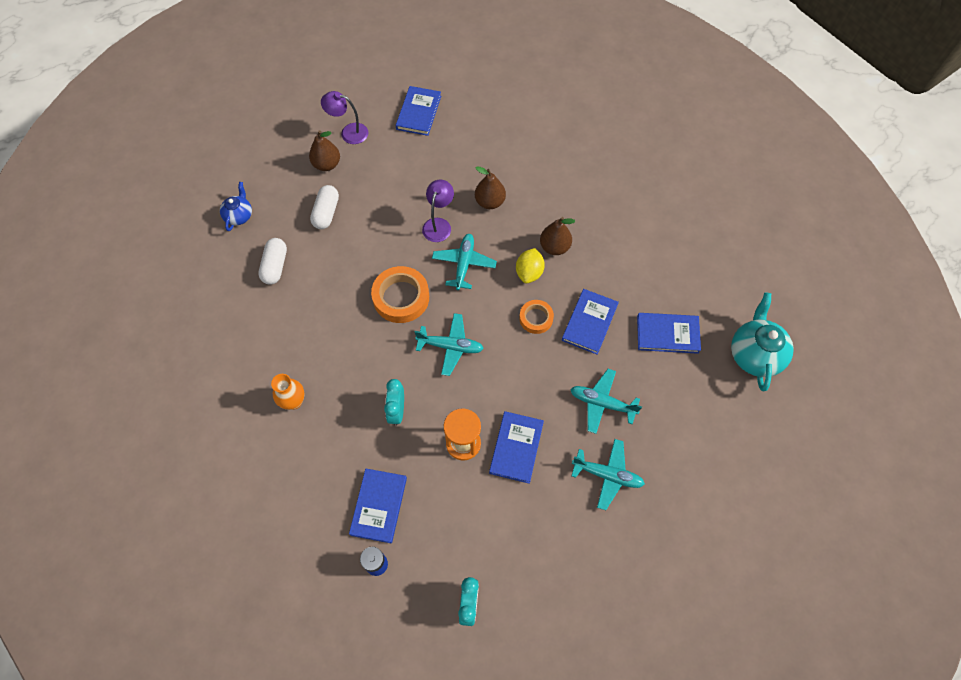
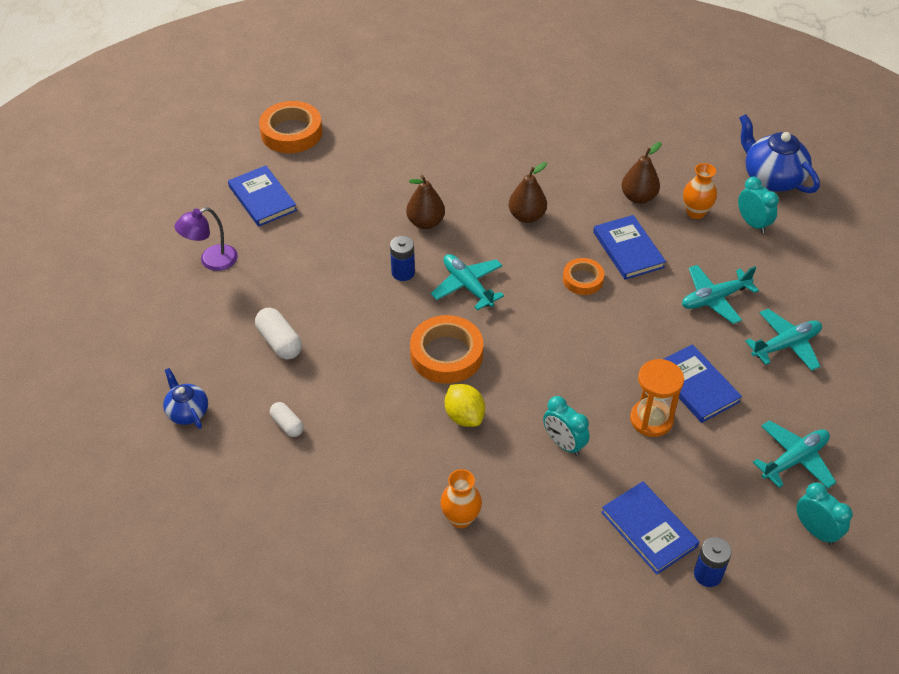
camera: 45 degrees left, 15 degrees down
(275, 266) = (287, 424): white capsule -> white capsule, size x0.64
(327, 164) = (225, 302): brown pear -> brown pear (638, 197)
(438, 224) = (403, 272): purple lamp -> blue battery
(450, 346) = (541, 357): turquoise plane -> turquoise plane (794, 459)
(484, 79) = (291, 132): none -> orange tape
(529, 272) = (531, 250): yellow lemon -> yellow lemon (464, 416)
(667, 334) = (695, 212): blue book -> orange vase
(697, 375) = (752, 223): none -> turquoise clock
(754, 354) = (771, 178): turquoise teapot -> blue teapot

